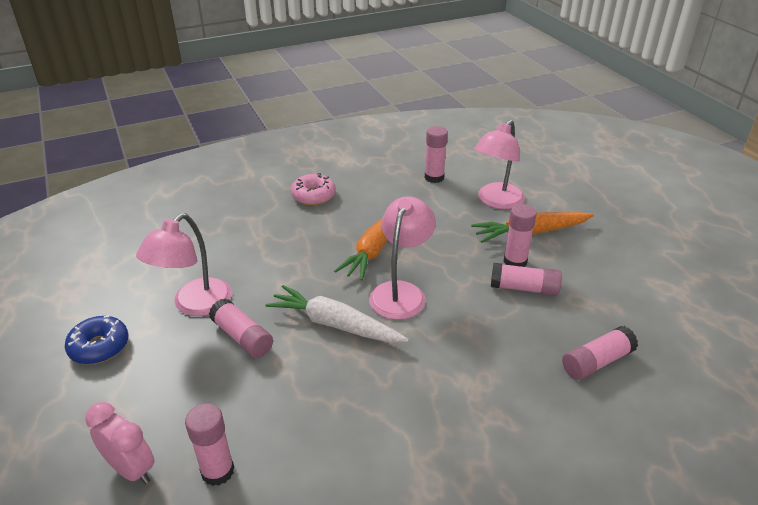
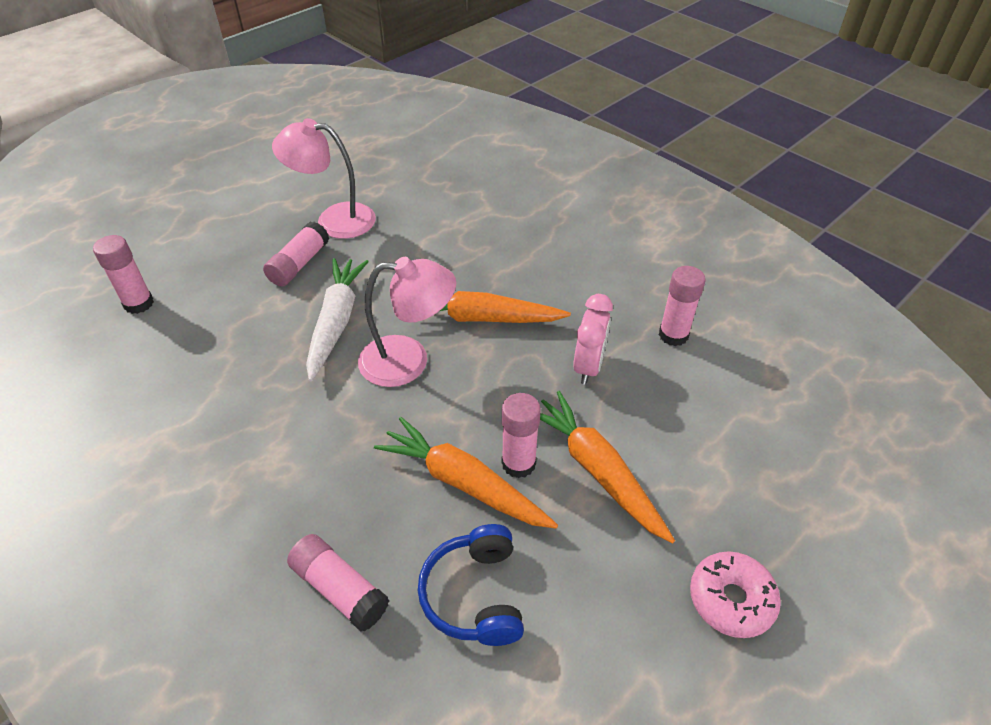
camera: 70 degrees right, 10 degrees up
(99, 347) = (265, 189): blue donut -> none
(131, 469) = (138, 256): pink clock -> pink clock (588, 366)
(313, 196) = (557, 239): pink donut -> pink donut (731, 599)
(496, 201) = (656, 416): pink lamp -> none
(524, 288) = (464, 483): pink glue stick -> orange carrot
(609, 301) = (475, 594): none -> blue headphones

